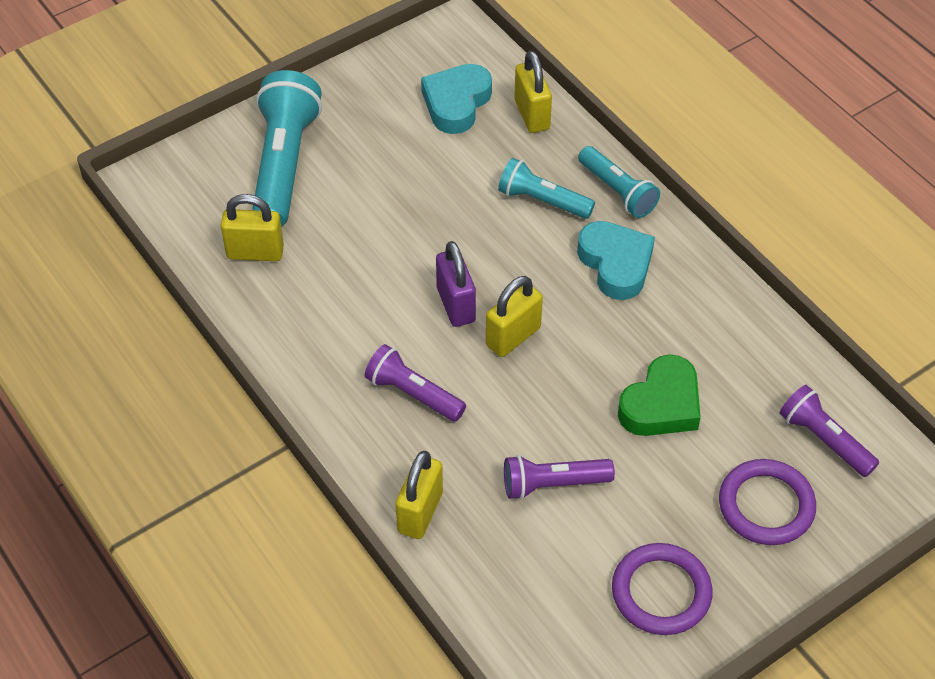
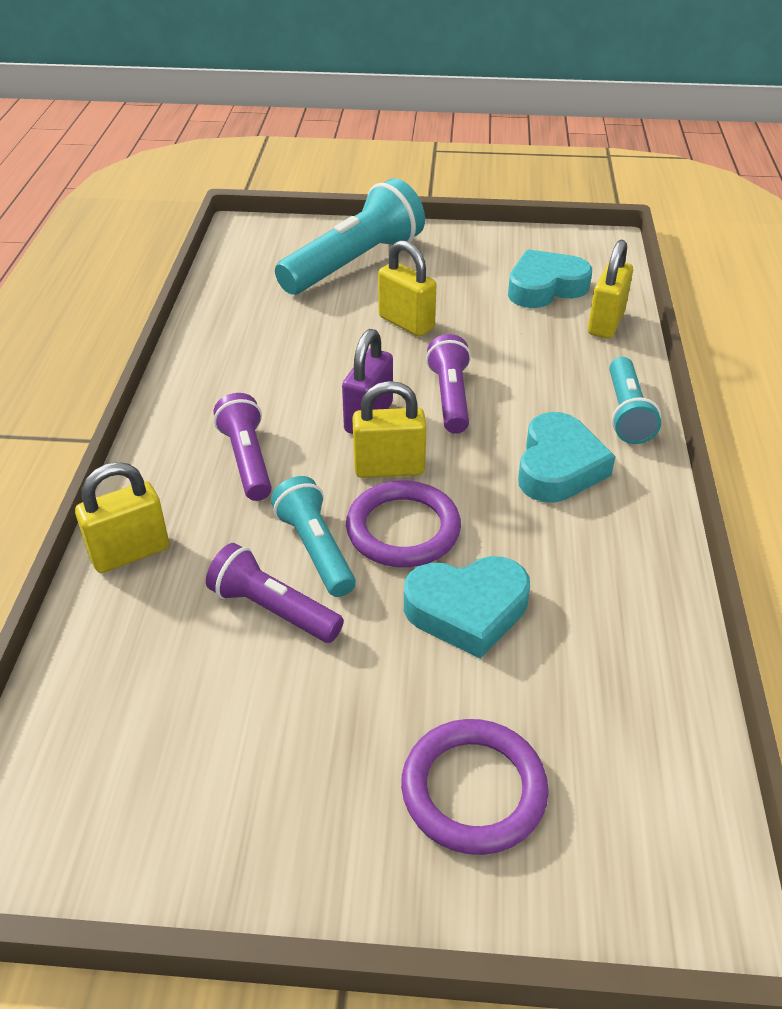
camera: 40 degrees right, 10 degrees down
(255, 252) = (258, 303): yellow padlock -> yellow padlock (406, 323)
(542, 201) = (542, 385): turquoise flashlight -> turquoise flashlight (315, 549)
(661, 404) = (467, 610): green heart -> turquoise heart
(661, 592) = (251, 792): purple ring -> purple ring (403, 529)
(824, 440) = (623, 769): purple flashlight -> purple flashlight (450, 397)

